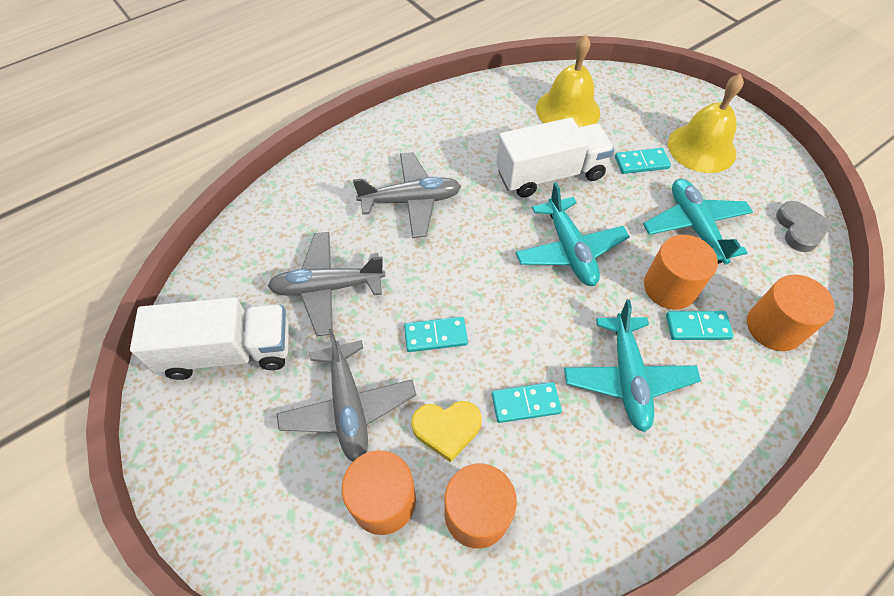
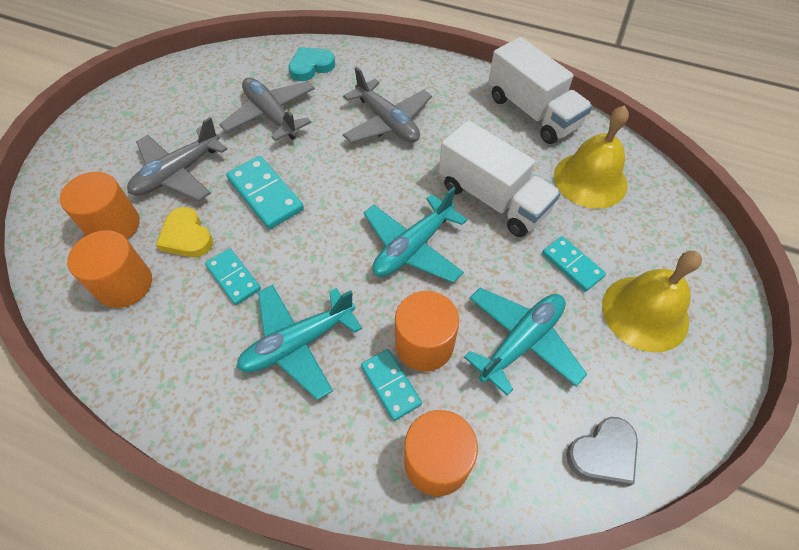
camera: 60 degrees right, 0 degrees up
(228, 351) = (190, 94): white truck -> white truck (532, 112)
(282, 225) = (311, 66): none -> turquoise heart
(435, 336) = (265, 194): turquoise domino -> turquoise domino, size x1.53

